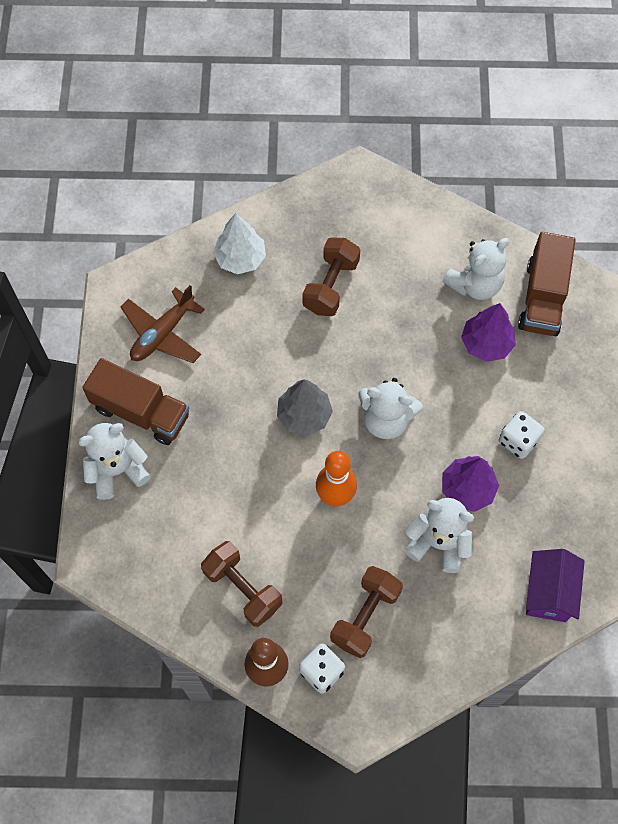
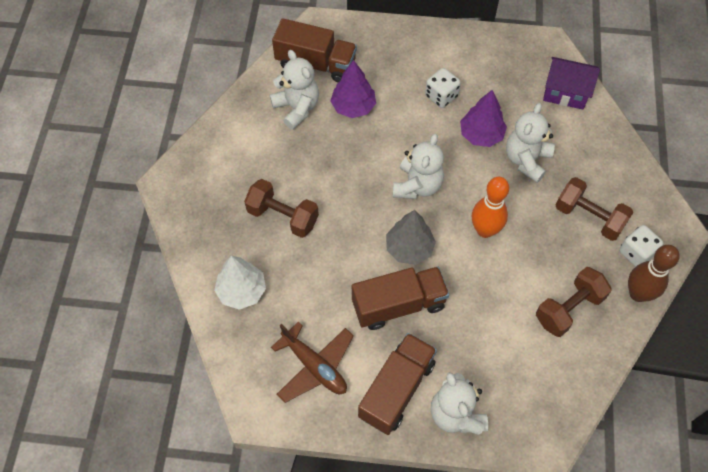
camera: 85 degrees left, 5 degrees down
(235, 408) = (398, 305): none -> brown truck

